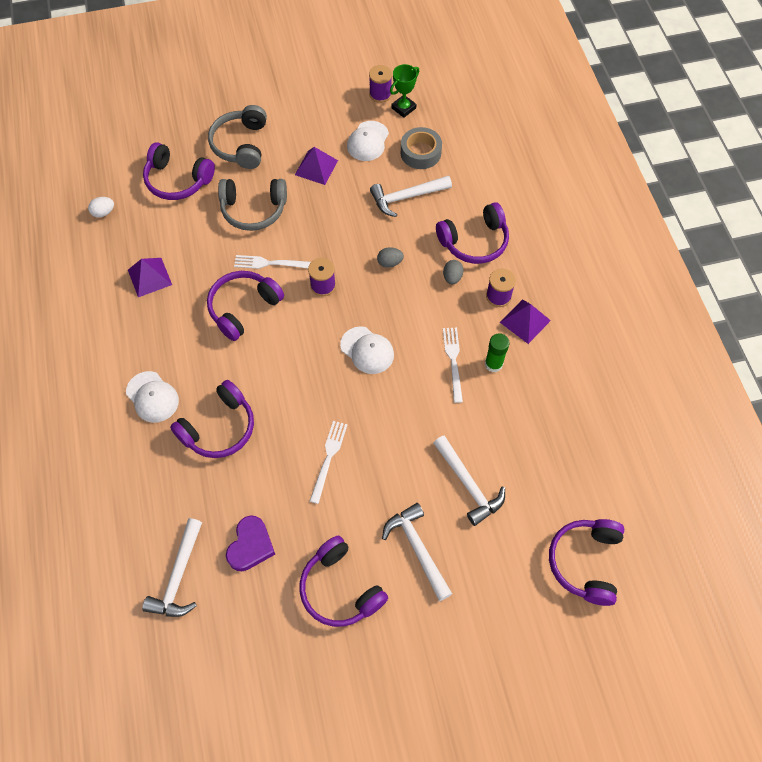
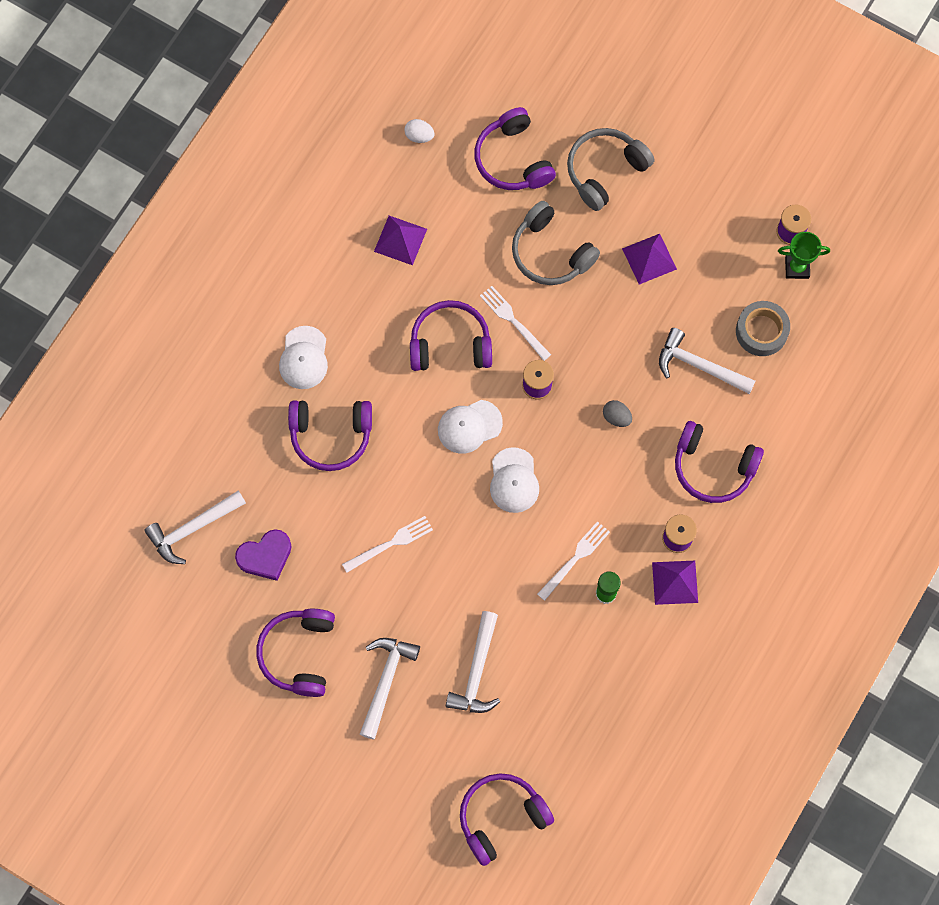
camera: 45 degrees right, 10 degrees up
(368, 141) = (725, 274): white cap -> white cap (469, 426)
(452, 277) = (656, 482): grey egg -> none

